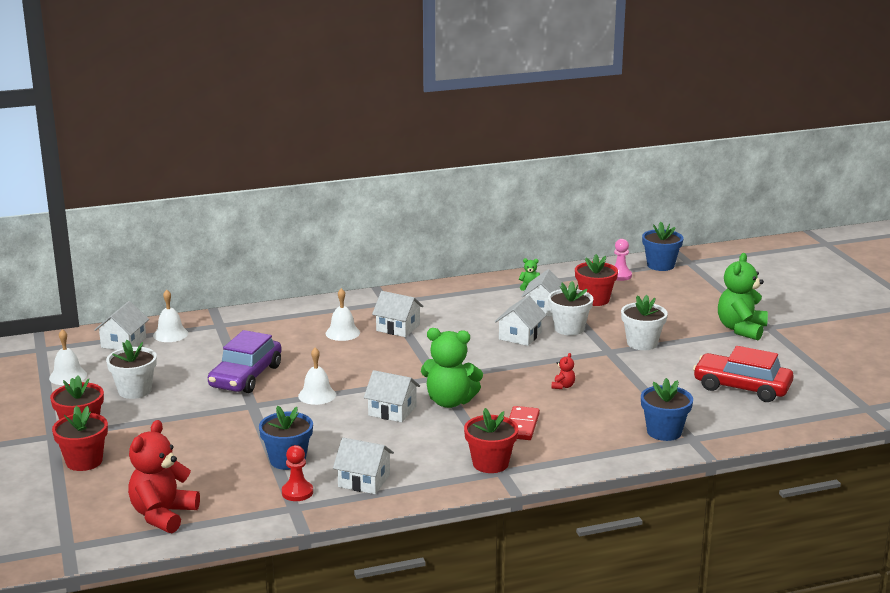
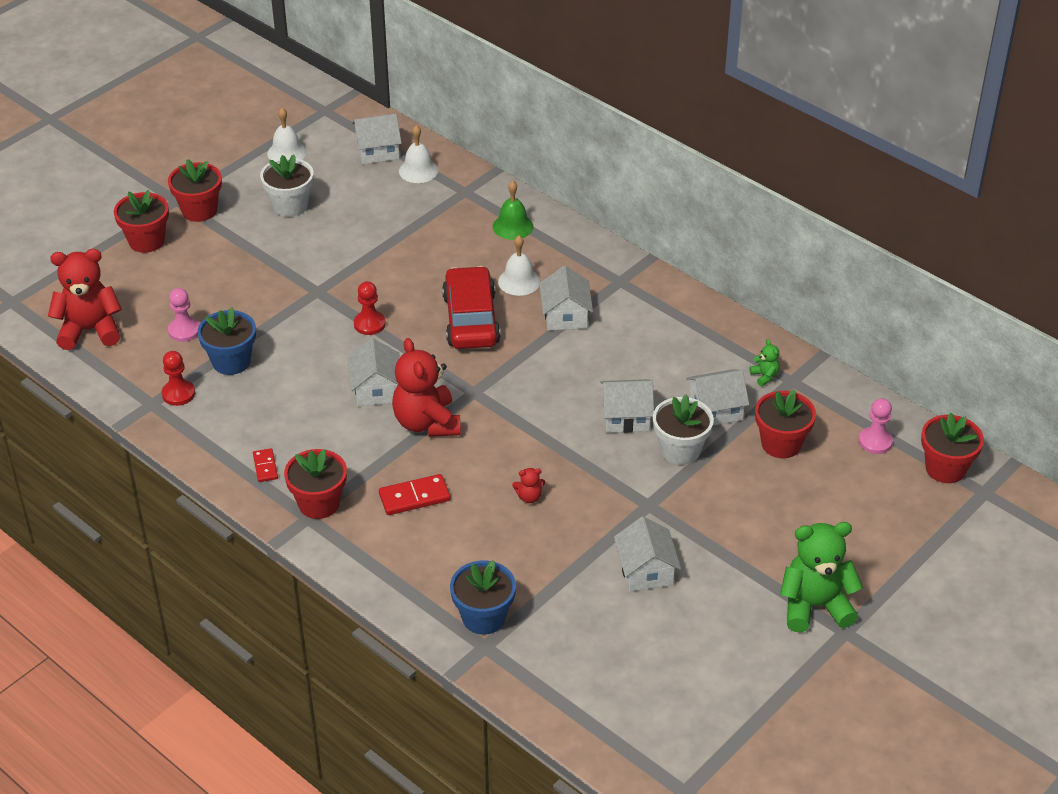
camera: 60 degrees right, 20 degrees up
(223, 471) = (184, 331): none -> pink pawn
(246, 376) = (371, 260): purple car -> none
(282, 319) = (513, 226): none -> green bell
(317, 395) = (369, 324): white bell -> red pawn
(364, 481) = (227, 428): white house -> white house (646, 571)
(426, 475) = (265, 467): none -> red domino
(450, 402) = (427, 423): green teddy bear -> red teddy bear
(642, 343) = (694, 526): white flower pot -> none
(660, 265) = (945, 468): blue flower pot -> red flower pot
(742, 387) = (648, 654): red car -> red car (471, 319)

